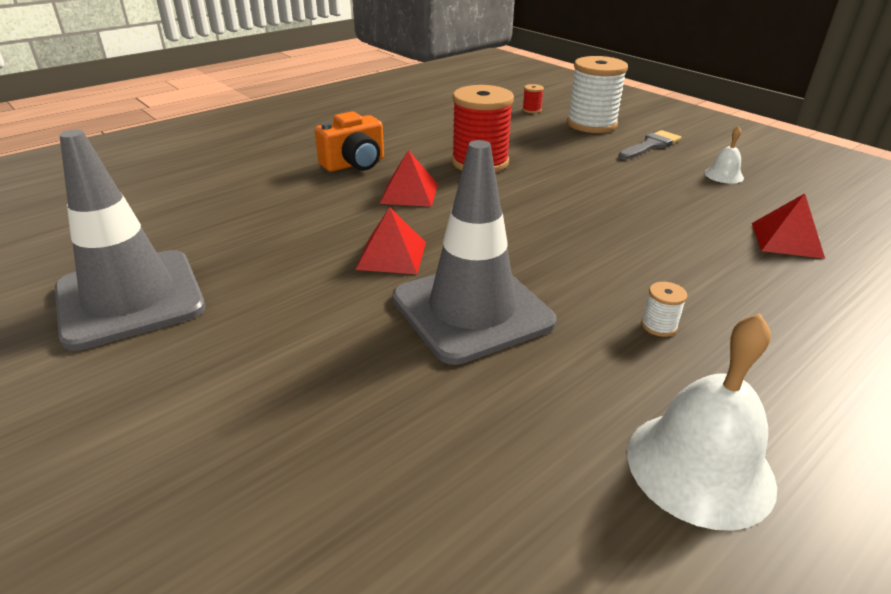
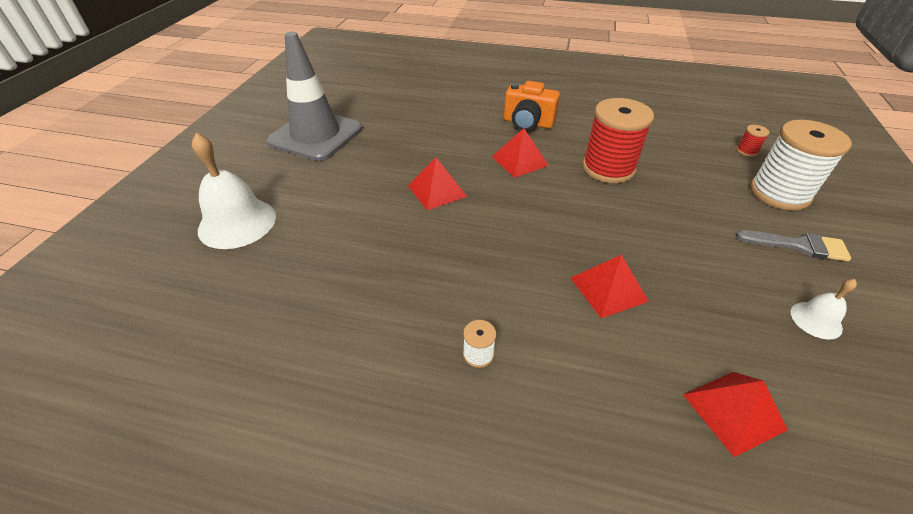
camera: 55 degrees right, 10 degrees up
(472, 310) = (410, 251): grey traffic cone -> none
(631, 230) = (608, 289): none -> red pyramid
(700, 467) = (328, 429): white bell -> white bell (237, 223)

